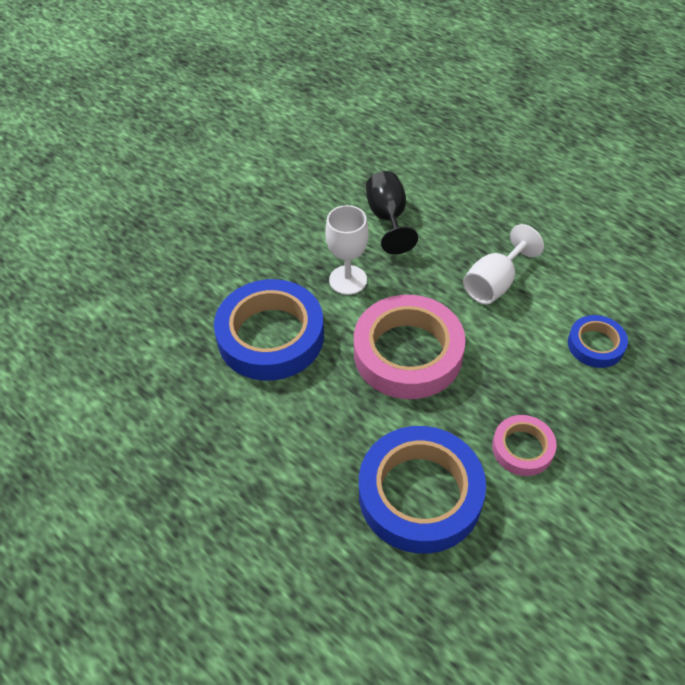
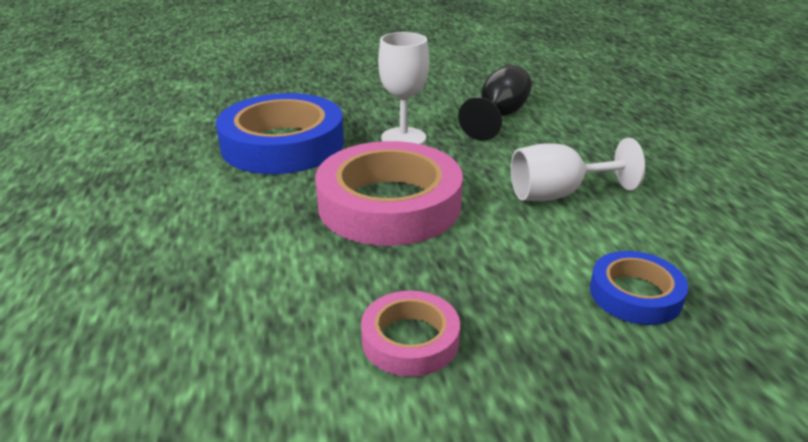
camera: 35 degrees right, 20 degrees down
(420, 494) = (236, 314): blue tape -> none

